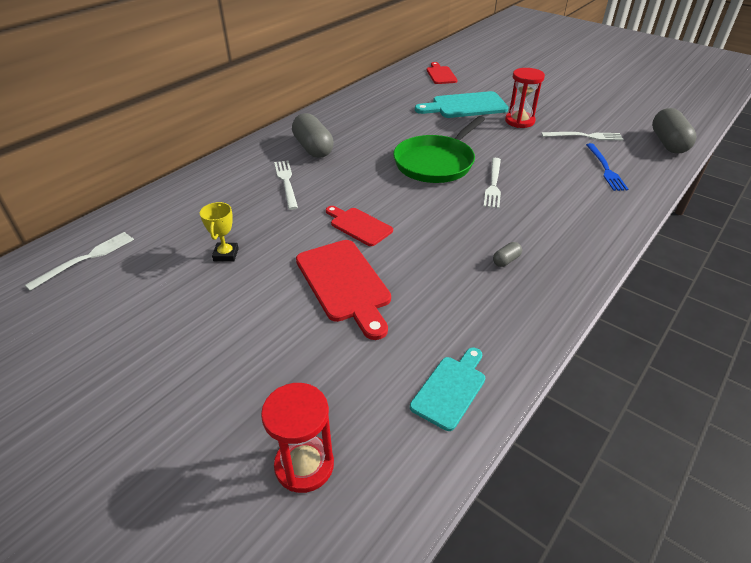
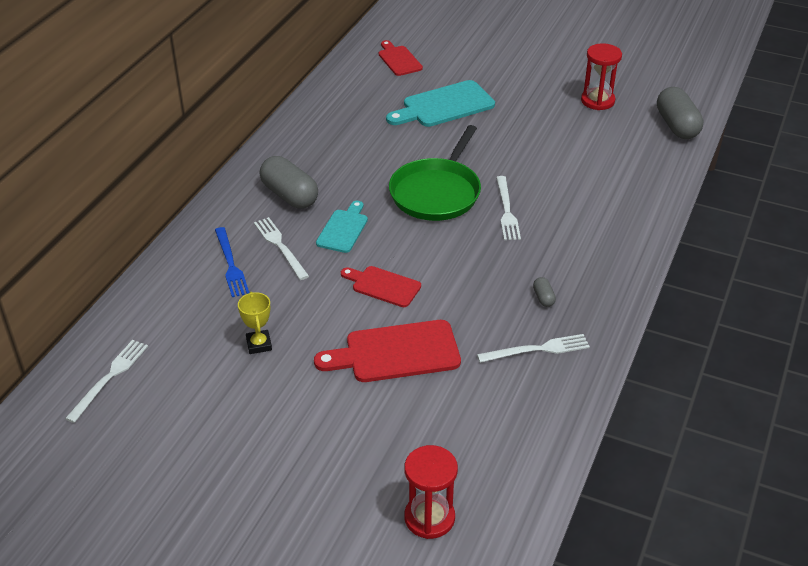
camera: 15 degrees left, 0 degrees up
(344, 284) = (395, 352): red cutting board -> red cutting board turned 120 degrees clockwise
(450, 389) = (529, 431): turquoise cutting board -> turquoise cutting board (343, 229)
(506, 260) = (543, 298): grey capsule -> grey capsule turned 45 degrees counterclockwise
(519, 121) = (512, 119): red hourglass -> red hourglass (597, 101)
(584, 136) = (588, 130): white fork -> white fork (537, 349)
(605, 168) = (617, 170): blue fork -> blue fork (231, 264)

